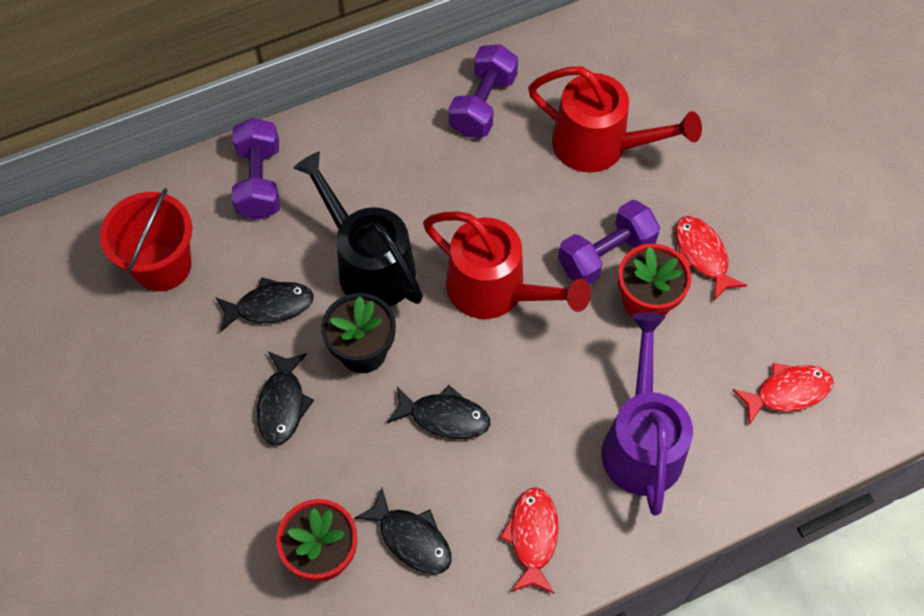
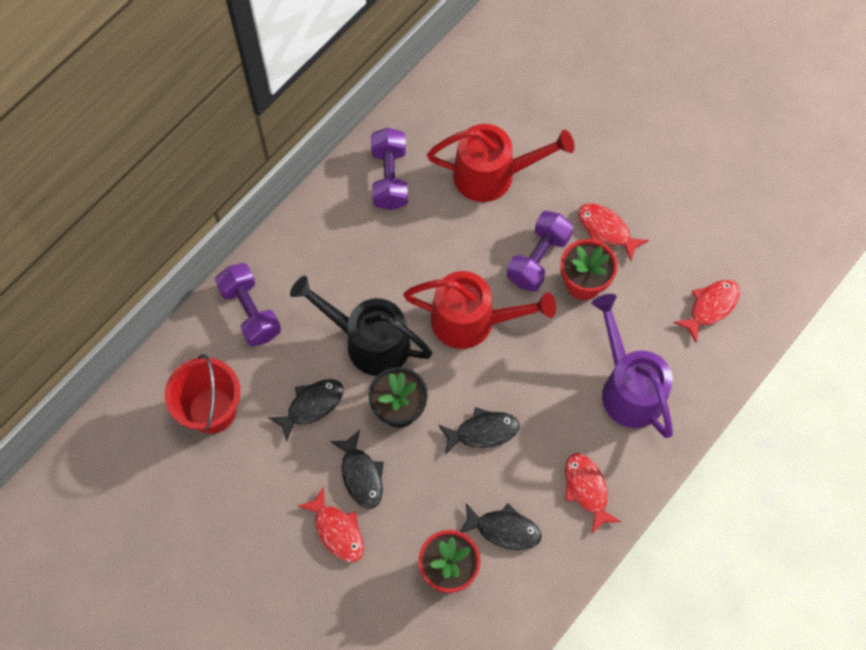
camera: 25 degrees left, 5 degrees up
(223, 453) = (337, 531): none -> red fish

